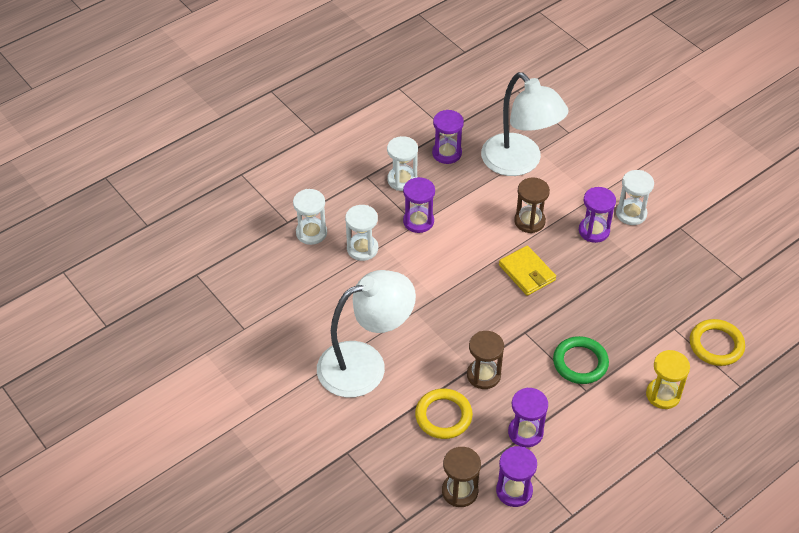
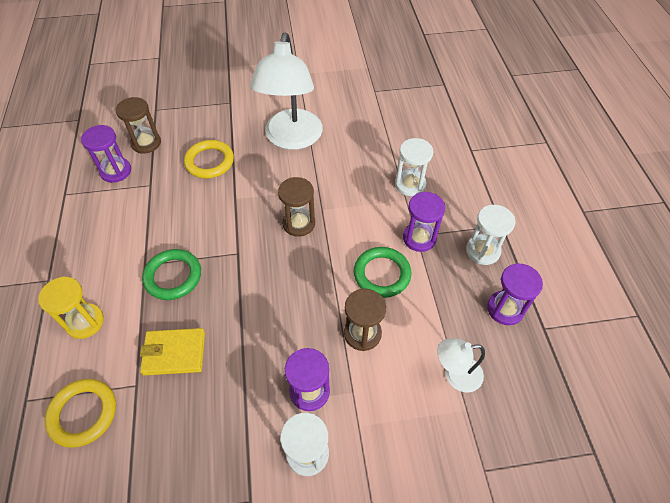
camera: 120 degrees right, 5 degrees up
(311, 233) = (449, 160): white hourglass -> none
(471, 231) = (382, 274): none -> green ring
(483, 375) = (221, 202): brown hourglass -> brown hourglass (299, 223)
(519, 163) = (455, 375): white lamp -> white lamp, size x0.48
(525, 432) = (150, 202): purple hourglass -> none
(527, 272) = (299, 292): yellow wallet -> yellow wallet (174, 353)

